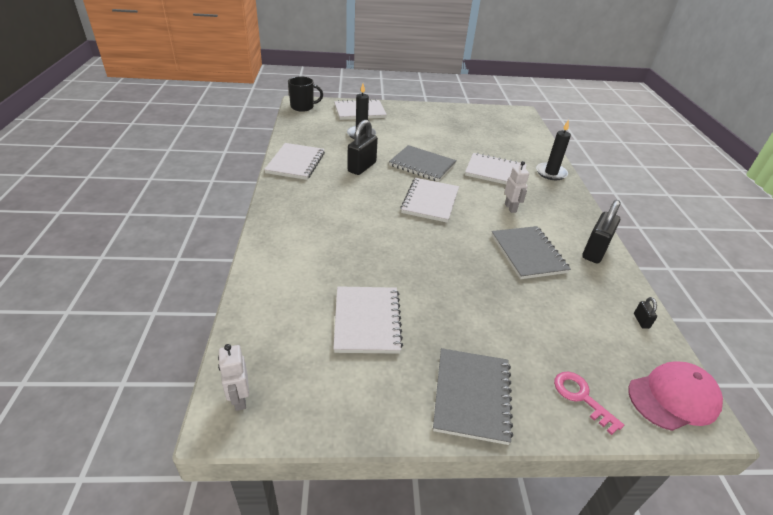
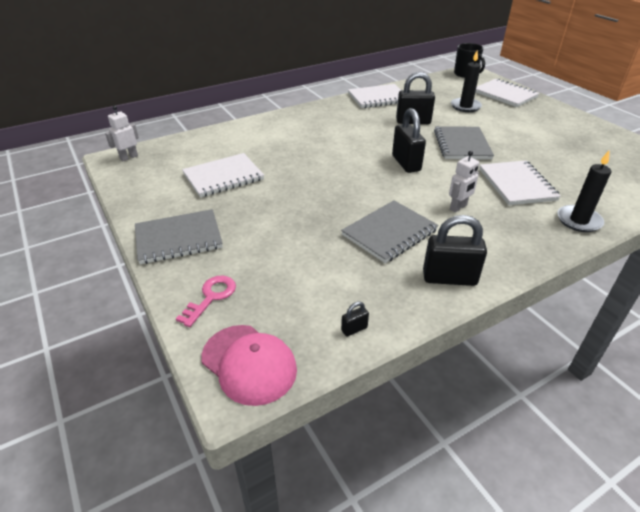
camera: 65 degrees right, 0 degrees up
(430, 201) = (406, 163): white notebook -> black padlock

